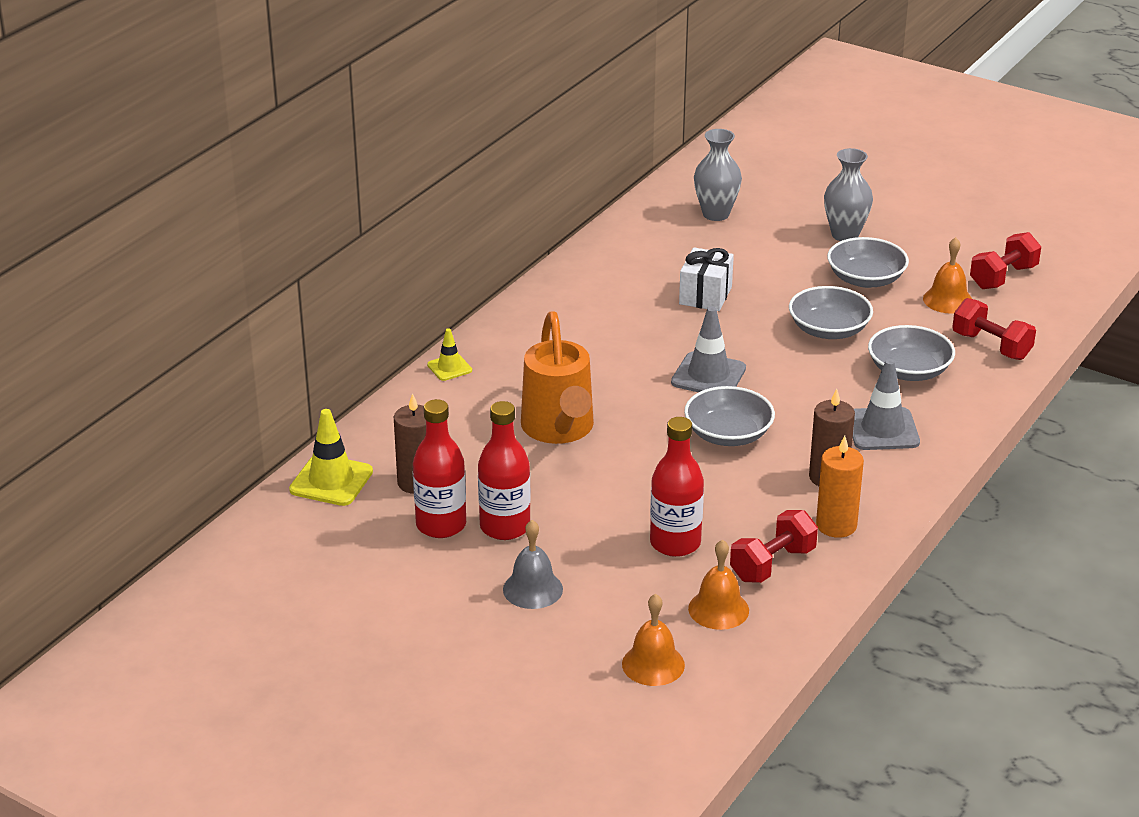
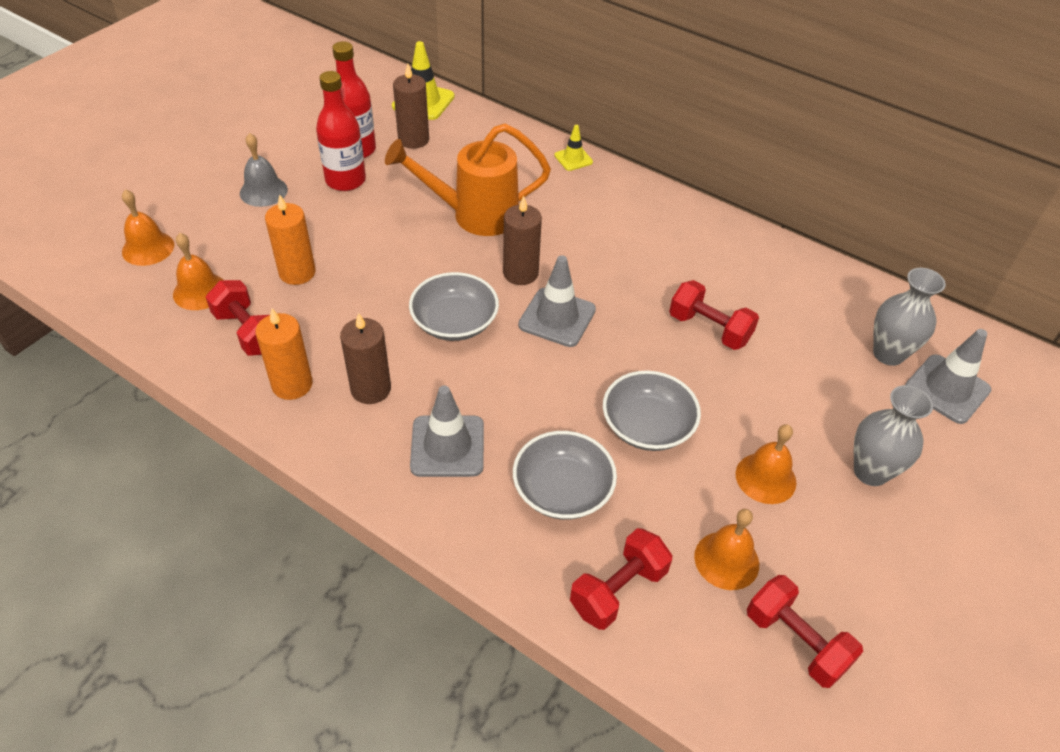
camera: 90 degrees right, 15 degrees up
(649, 398) = (520, 273): none -> brown candle
(675, 543) = (297, 273): red bottle -> orange candle
(705, 295) = (709, 329): white gift -> red dumbbell
(749, 194) = (947, 389): none -> grey traffic cone
(866, 279) = (765, 478): grey bowl -> orange bell

